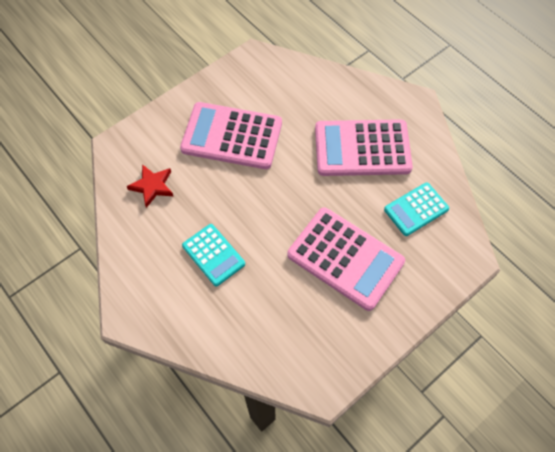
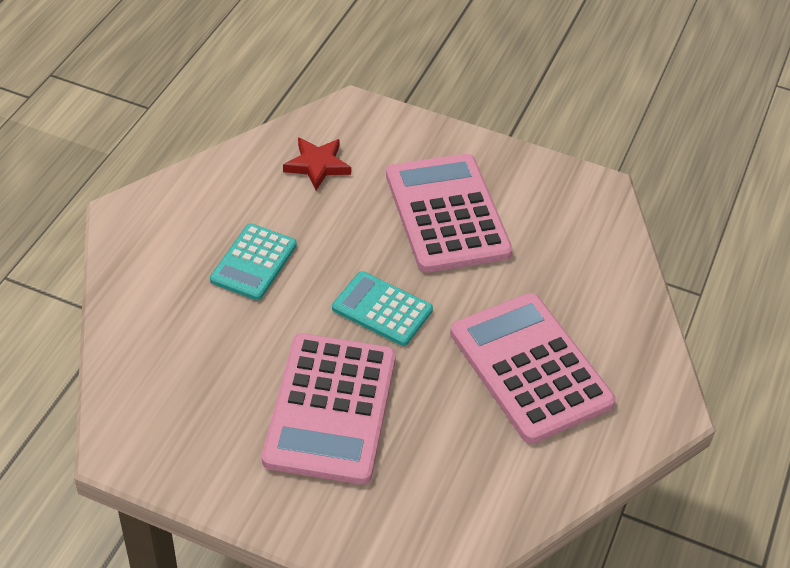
camera: 60 degrees right, 15 degrees down
(416, 209) = (467, 471): turquoise calculator -> turquoise calculator (382, 309)

